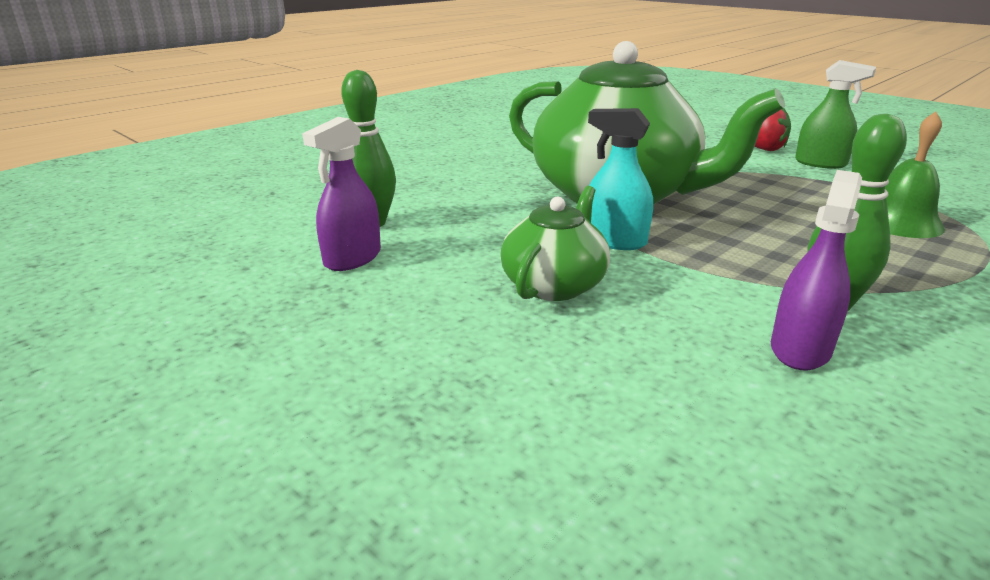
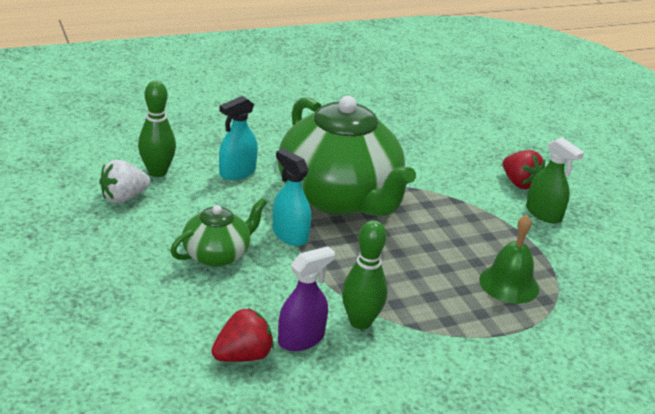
camera: 20 degrees right, 5 degrees up
(352, 258) = (124, 197): purple spray bottle -> white strawberry
(473, 201) = (237, 172): none -> turquoise spray bottle
(764, 402) = (243, 356): none -> red strawberry

